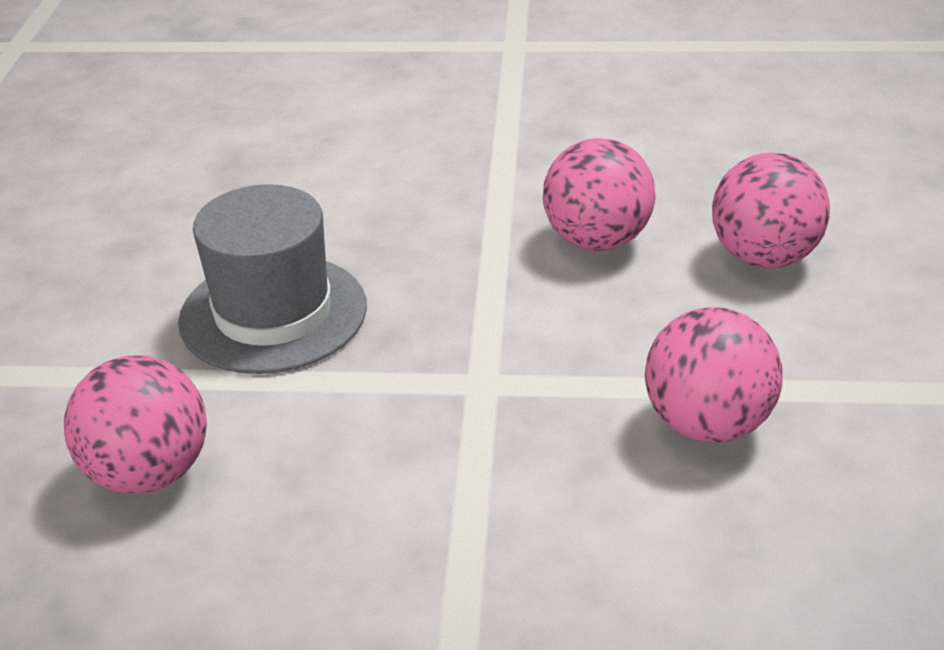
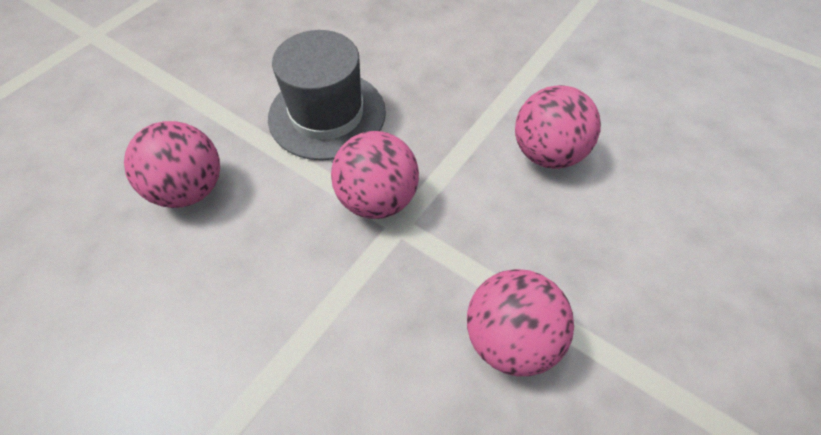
camera: 30 degrees right, 20 degrees up
(764, 257) = (649, 222): pink ball -> pink ball (377, 199)

